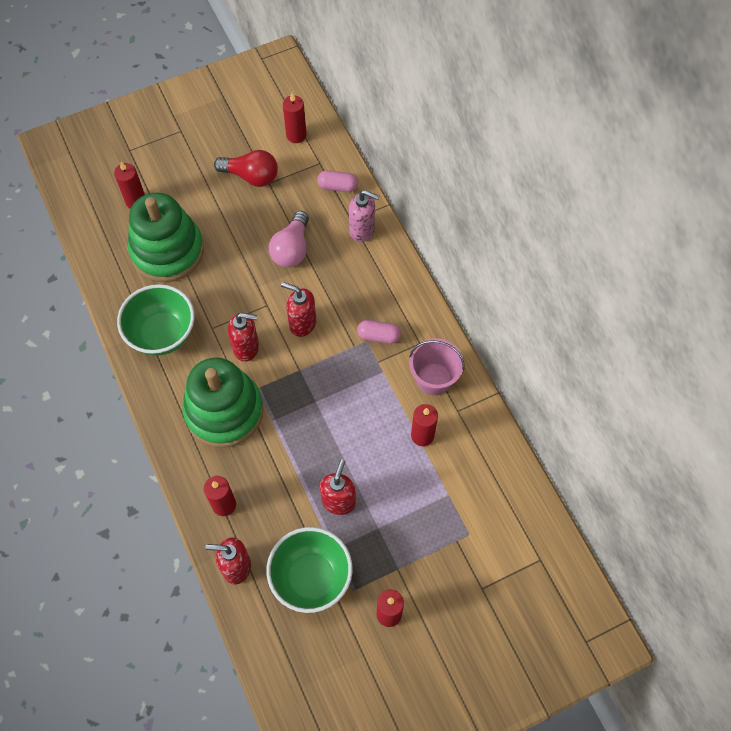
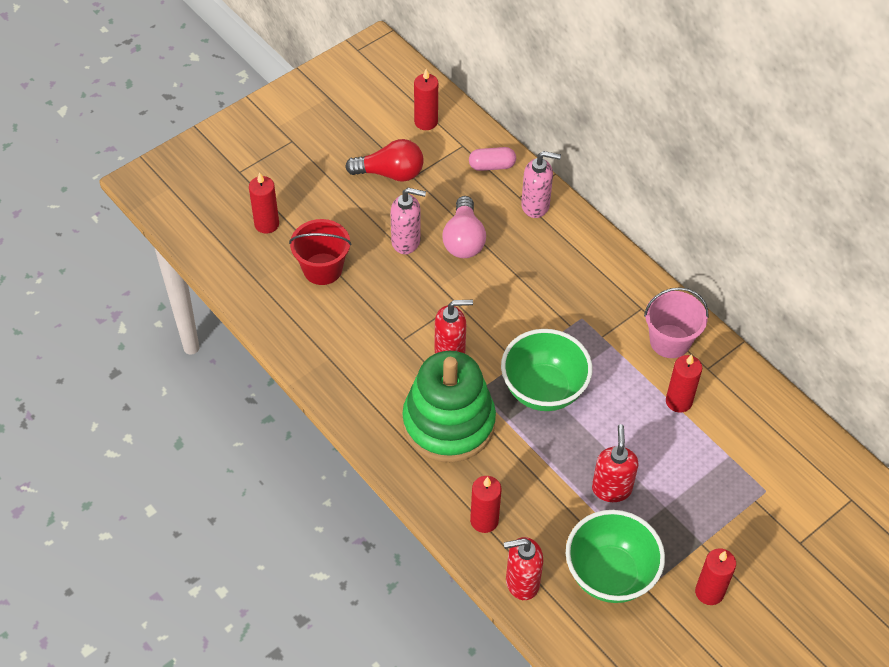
camera: 15 degrees left, 10 degrees down
(162, 334) = (348, 357): green bowl -> green bowl (543, 390)
(167, 251) = (322, 269): green stacking toy -> red bucket
(244, 240) = (406, 241): none -> pink soap dispenser
(302, 323) = (504, 314): red soap dispenser -> none
(379, 336) = (593, 310): pink capsule -> none

